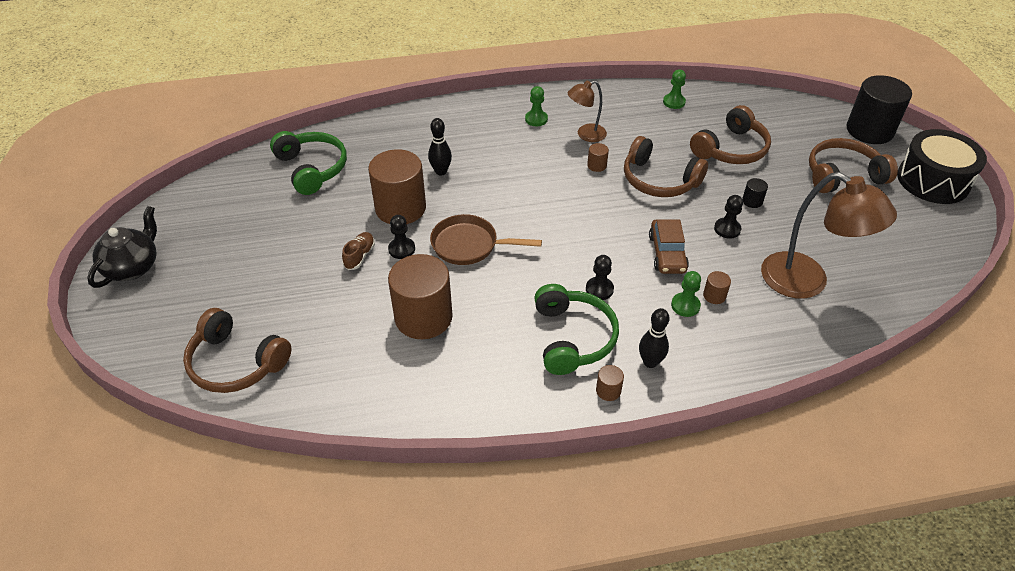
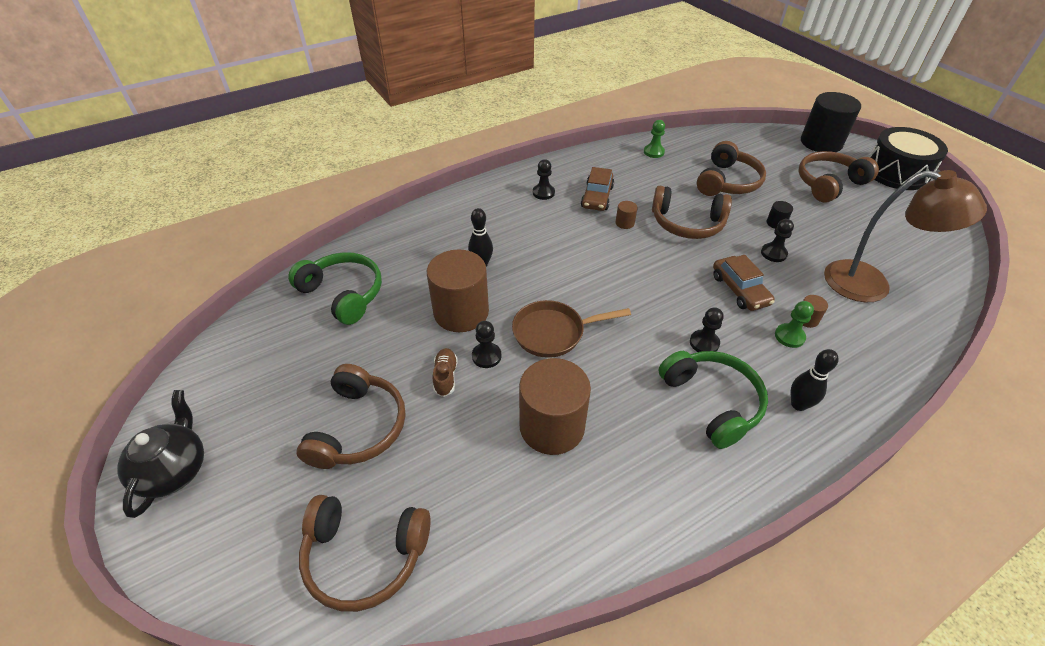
camera: 20 degrees left, 0 degrees up
(274, 275) = (358, 427): none -> brown headphones
(536, 119) = (543, 193): green pawn -> black pawn
(585, 135) = (597, 197): brown lamp -> brown car
(608, 390) = (781, 449): brown cylinder -> none

